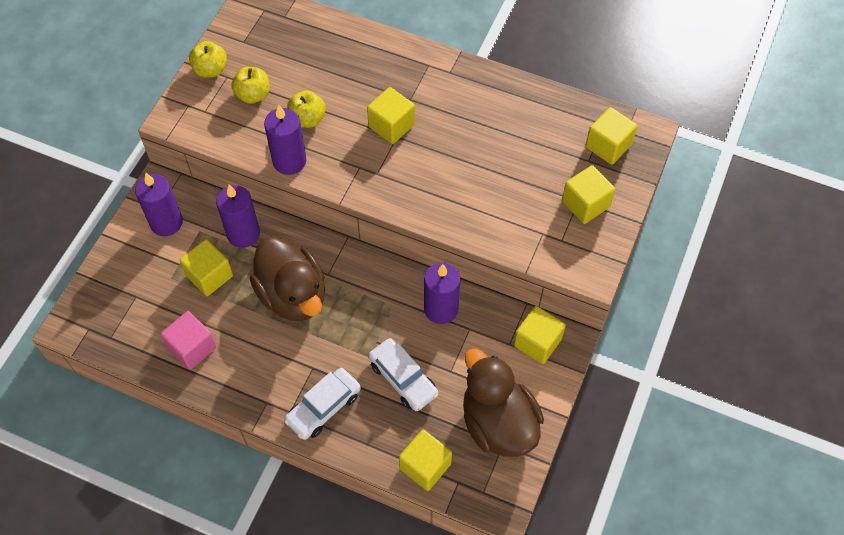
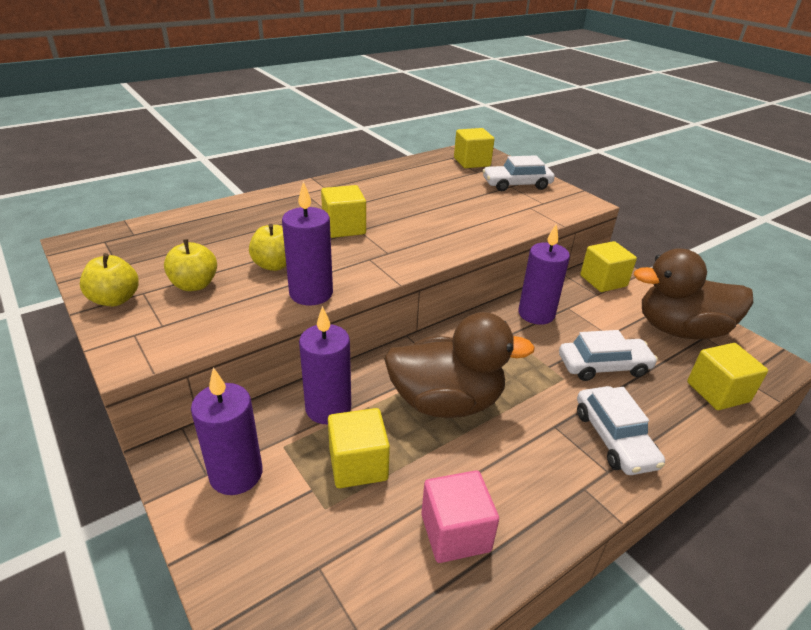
camera: 60 degrees left, 25 degrees down
(585, 204) = (516, 184): yellow cube -> white car

